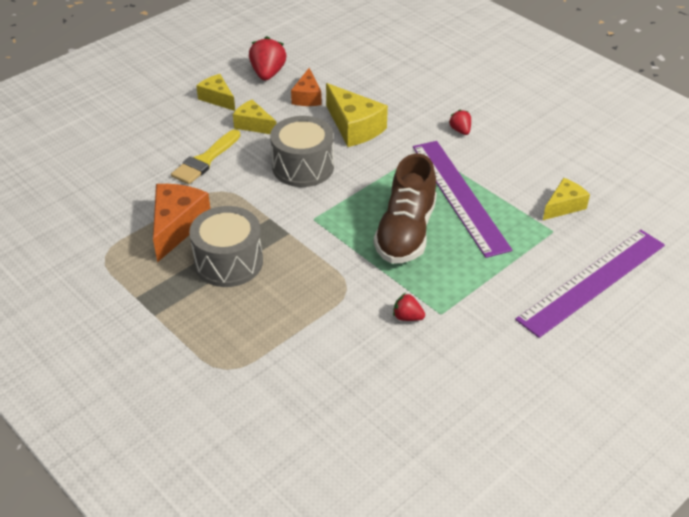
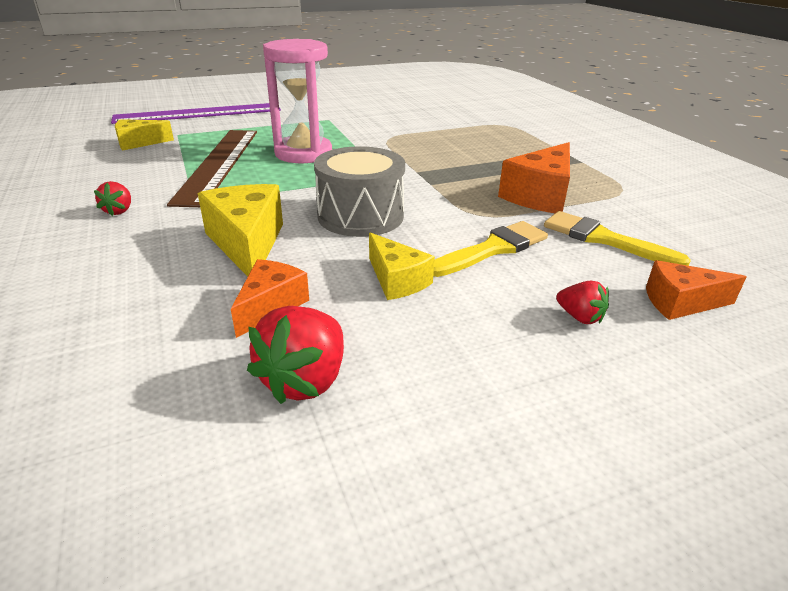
camera: 160 degrees left, 10 degrees down
(97, 148) = (680, 303): none -> orange cheese
(132, 187) = (603, 239): none -> yellow brush
(217, 98) = (443, 345): yellow cheese -> none
(228, 262) = (488, 165): grey drum -> none
(405, 232) = (303, 153): brown shoe -> pink hourglass
(407, 317) = (354, 122): red strawberry -> red strawberry (579, 317)
(459, 196) = (219, 164): purple ruler -> brown ruler

